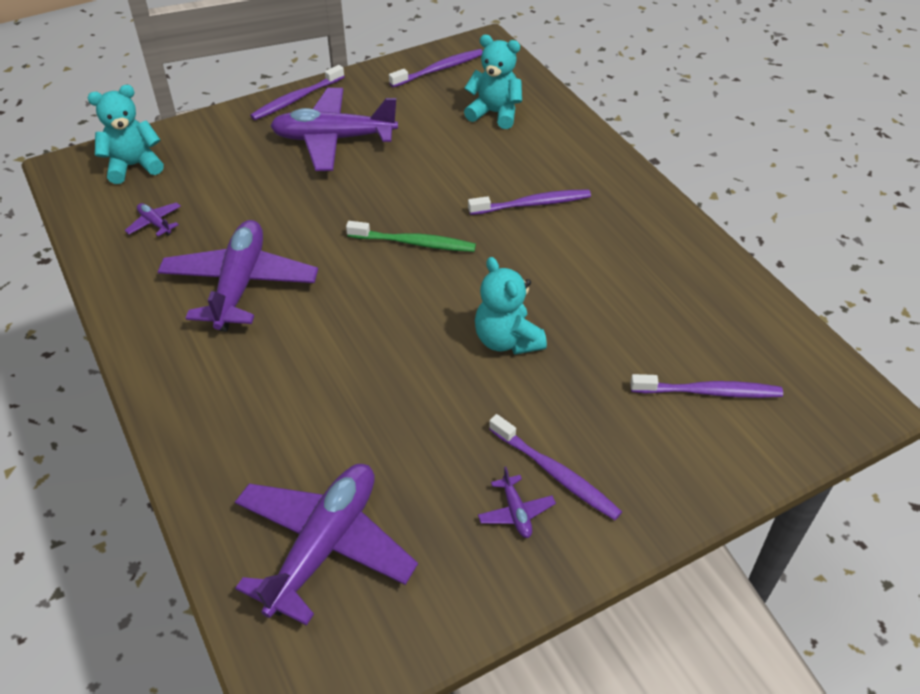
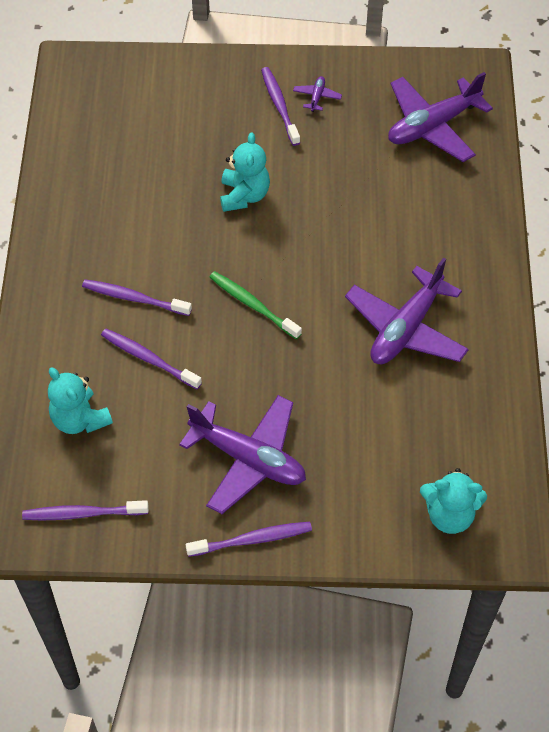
camera: 150 degrees left, 10 degrees up
(155, 223) = (452, 427): purple plane -> none
(708, 392) = (150, 108): purple toothbrush -> purple toothbrush (149, 359)

